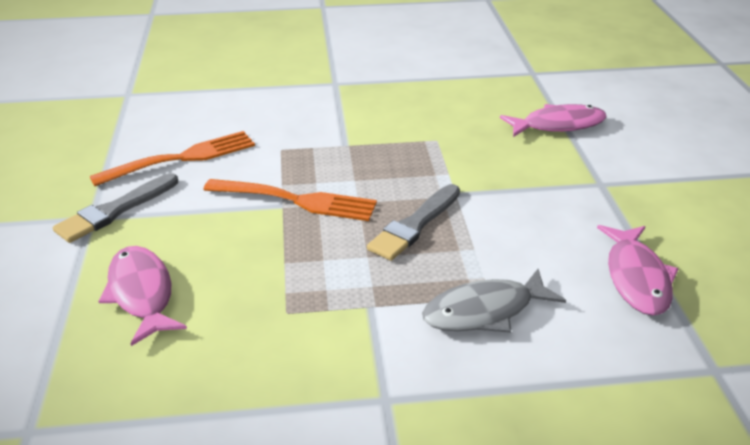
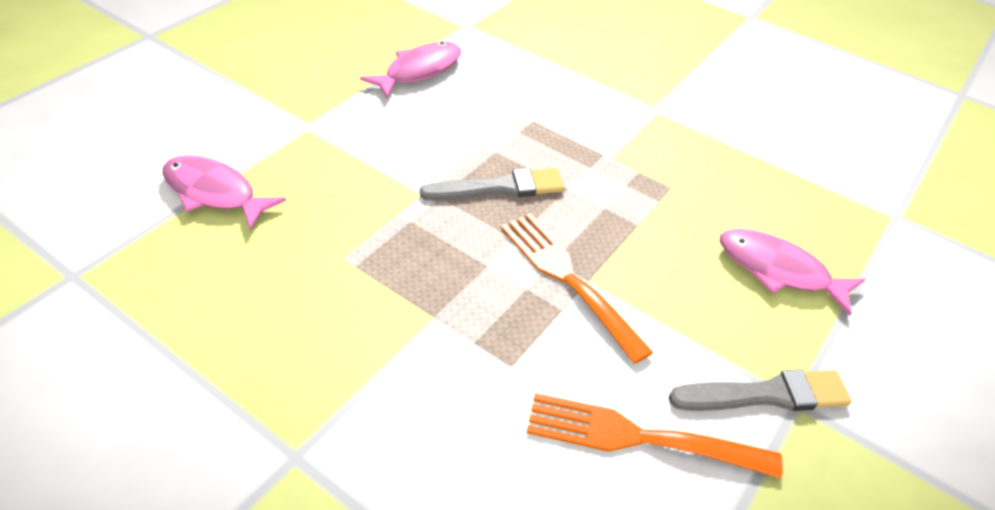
camera: 140 degrees left, 10 degrees up
(141, 294) = (778, 270): pink fish -> pink fish turned 105 degrees clockwise
(484, 311) = (539, 110): grey fish -> none

